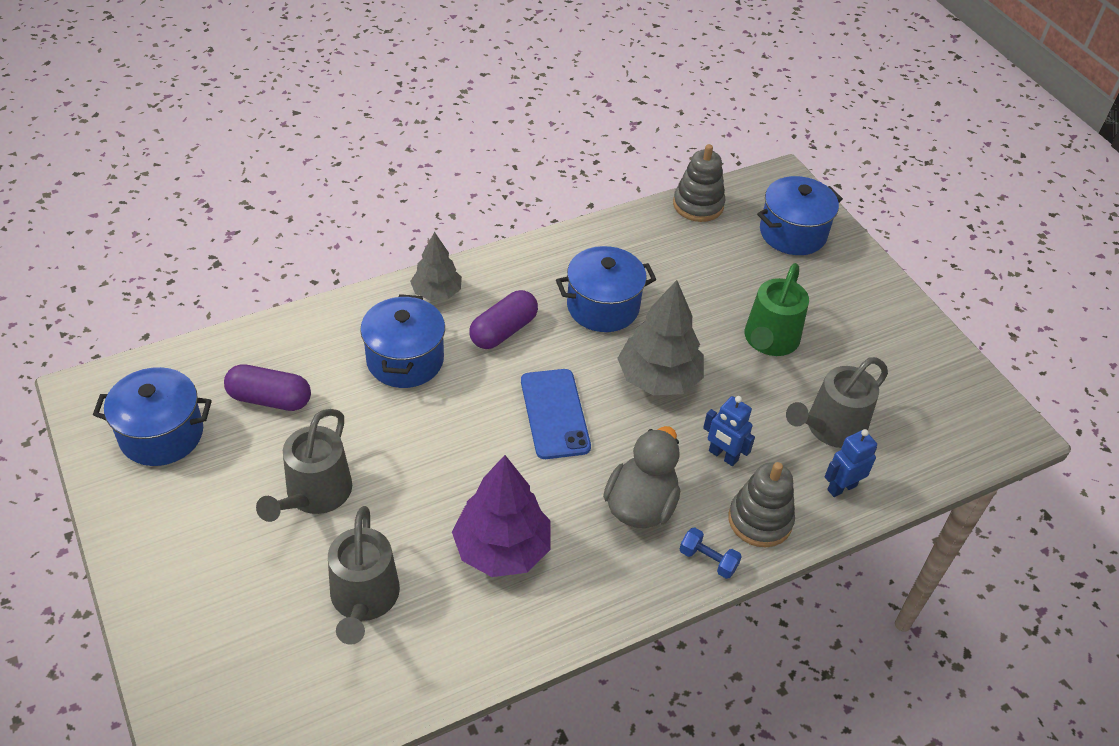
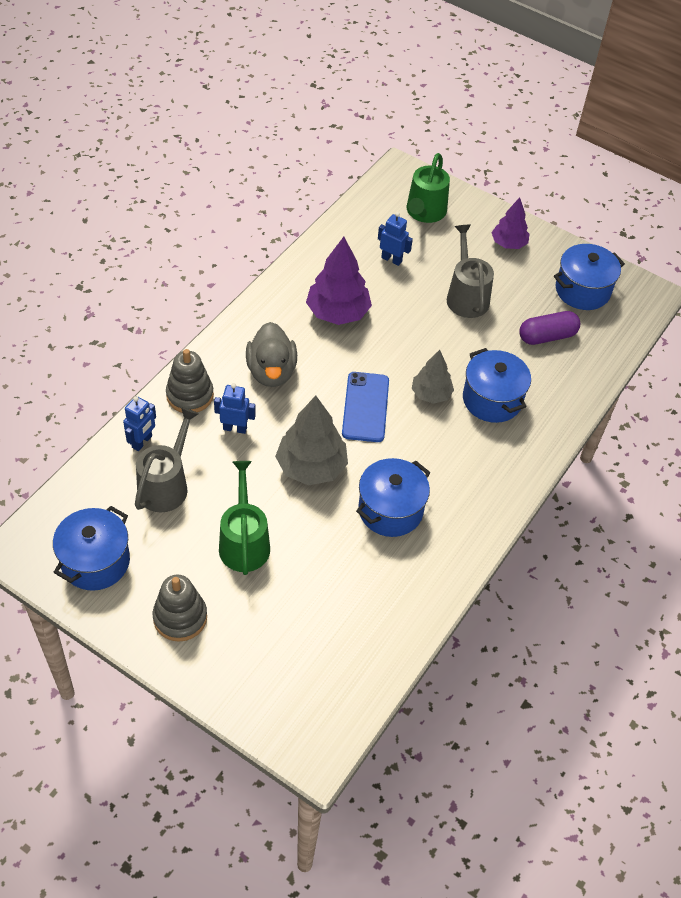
camera: 150 degrees right, 5 degrees up
(179, 546) = (508, 243): none -> purple tree
(243, 662) = (425, 212): none -> green watering can
(364, 599) = (391, 259): grey watering can -> blue robot
(436, 293) = (518, 461): grey tree -> grey tree (431, 394)
(503, 331) = (446, 453): purple capsule -> none
(554, 414) = (365, 407): blue phone -> blue phone turned 45 degrees clockwise
(698, 205) = (379, 668): grey stacking toy -> grey stacking toy (180, 617)
(708, 560) = (212, 357): blue dumbbell -> none
(792, 233) = (275, 679): blue pot -> blue pot (95, 561)

